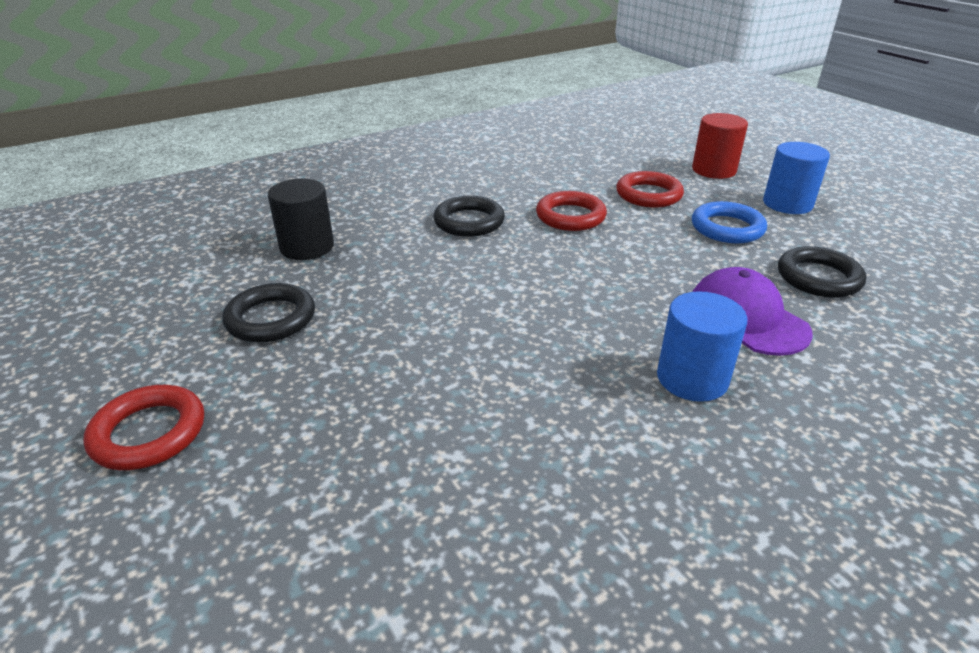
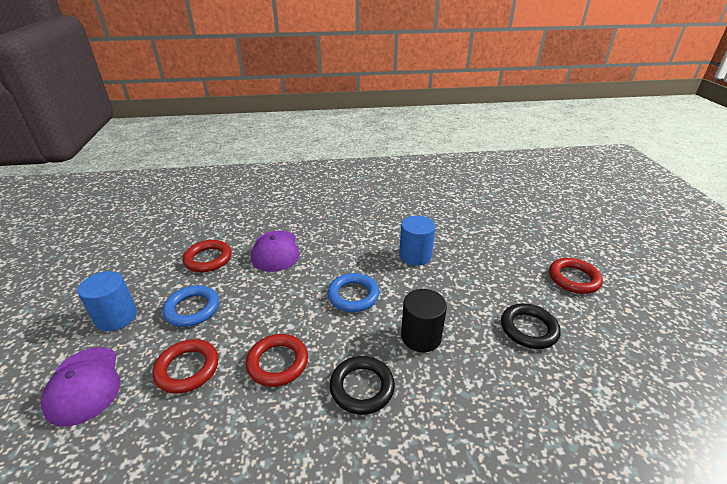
camera: 155 degrees left, 0 degrees up
(307, 247) = (510, 401): black cylinder -> black cylinder (421, 337)
(551, 291) = (353, 295): none -> blue ring
(692, 378) = (333, 236): blue cylinder -> blue cylinder (415, 255)
(713, 170) = (84, 385): red cylinder -> purple cap
(818, 278) = (208, 259): black ring -> red ring

